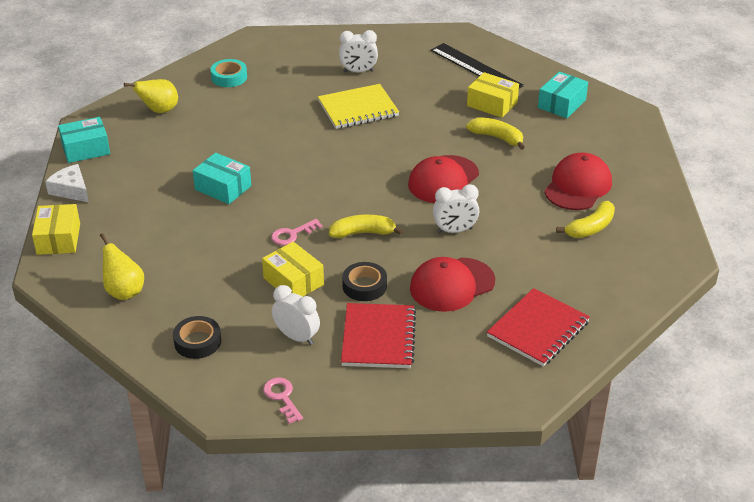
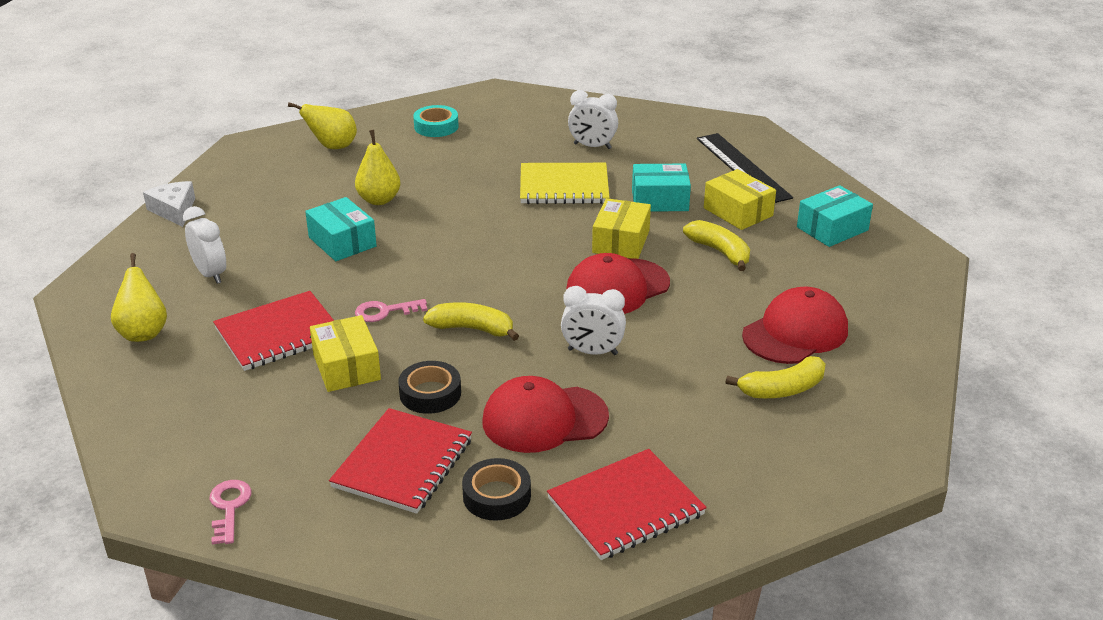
camera: 20 degrees right, 5 degrees down
(58, 239) = (119, 259): yellow box -> yellow box (621, 241)
(86, 149) = (223, 171): turquoise box -> turquoise box (660, 200)
(197, 342) = (180, 411): black tape -> black tape (496, 496)
(227, 148) = (379, 200): none -> yellow pear
(227, 269) = (279, 334): none -> red notebook
(297, 337) = (302, 436): white clock -> white clock (210, 274)

